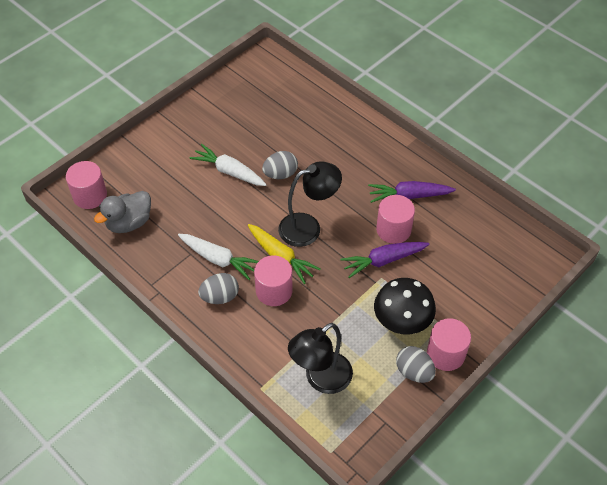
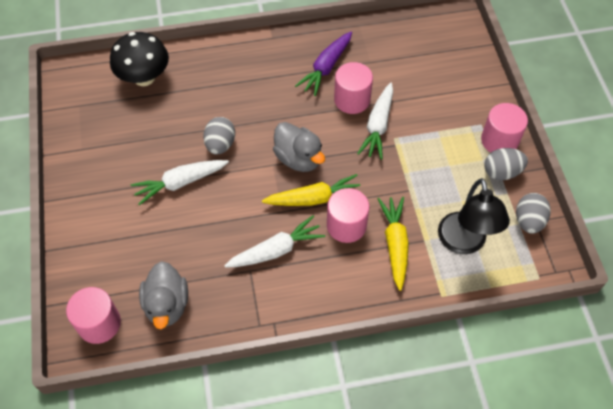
camera: 55 degrees left, 5 degrees up
(220, 297) = (320, 273): grey egg -> grey egg (528, 221)
(282, 331) = (395, 244): none -> yellow carrot
(308, 227) = (298, 158): black lamp -> grey duck
(383, 261) = (378, 126): purple carrot -> white carrot
(402, 322) = (448, 151): black mushroom -> black mushroom (144, 77)

